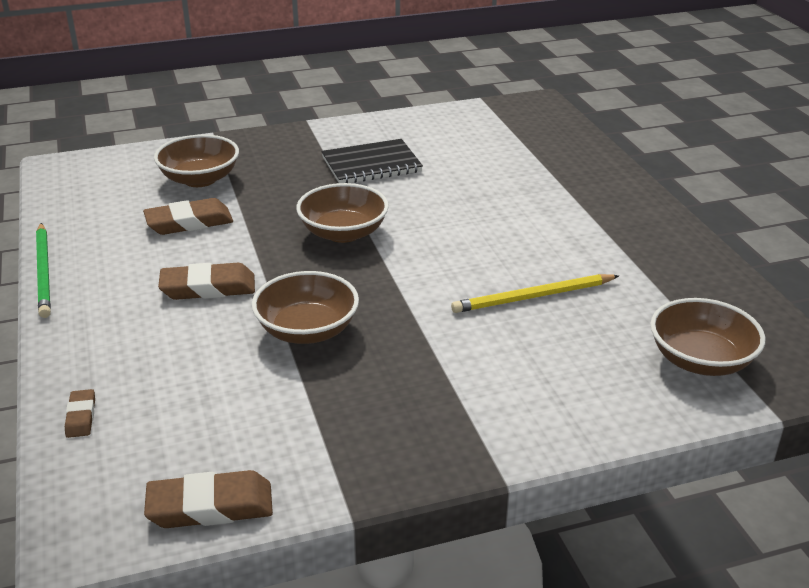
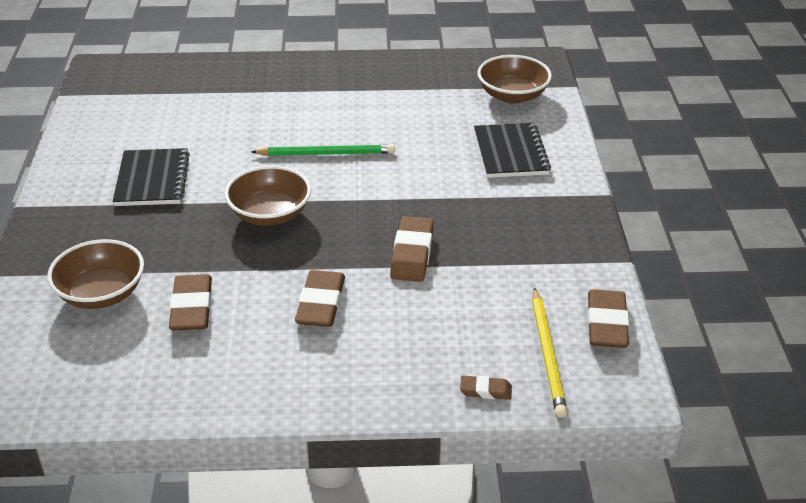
camera: 75 degrees left, 5 degrees up
(44, 272) = (234, 418): green pencil -> green pencil (326, 154)
(307, 330) = (412, 254): brown bowl -> brown eraser
(533, 297) = (414, 140): yellow pencil -> yellow pencil (547, 354)
(554, 376) = (510, 153): none -> black notebook

